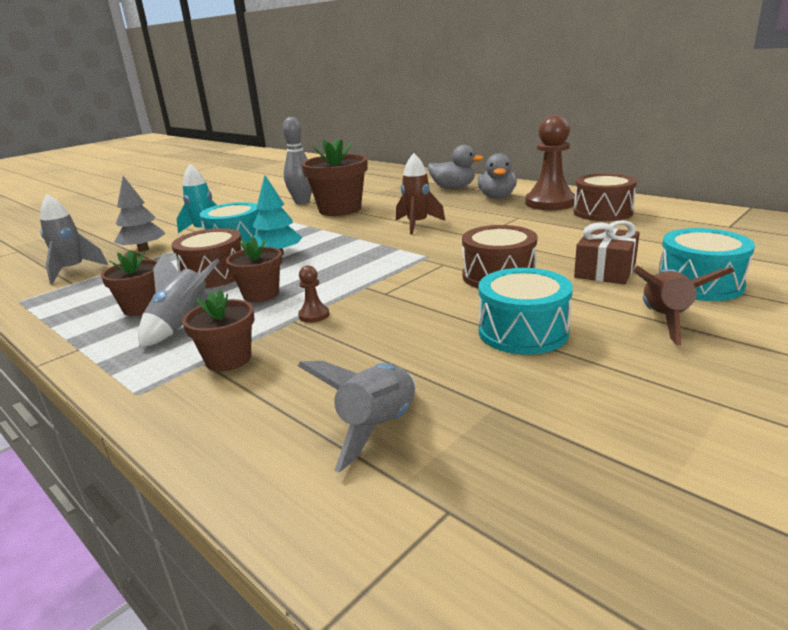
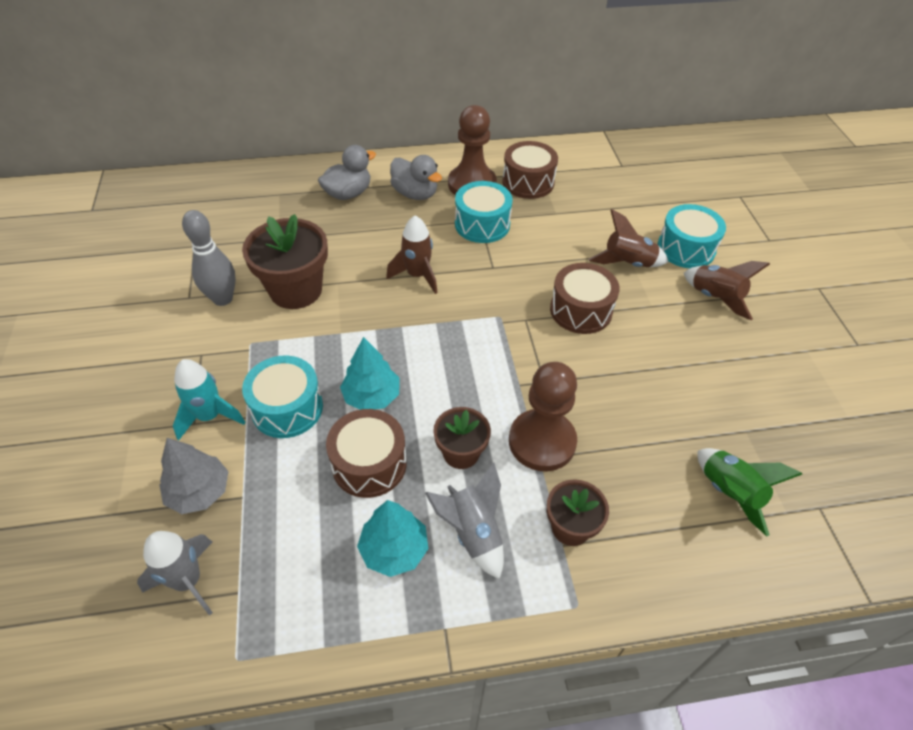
camera: 55 degrees left, 25 degrees up
(142, 307) = (394, 549): brown flower pot -> turquoise tree
(314, 315) = (542, 442): brown pawn -> brown pawn, size x2.39
(378, 428) = (729, 493): grey rocket -> green rocket
(523, 332) = (673, 359): turquoise drum -> turquoise drum (482, 224)
(605, 271) = (627, 263): brown gift -> brown rocket

